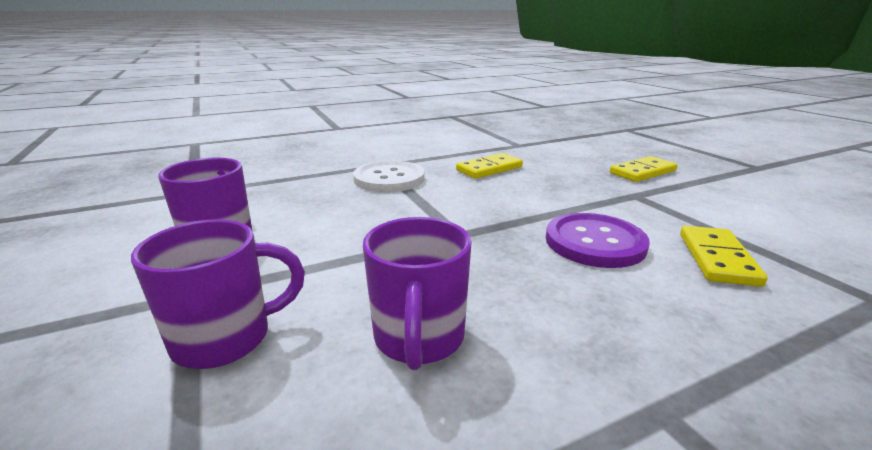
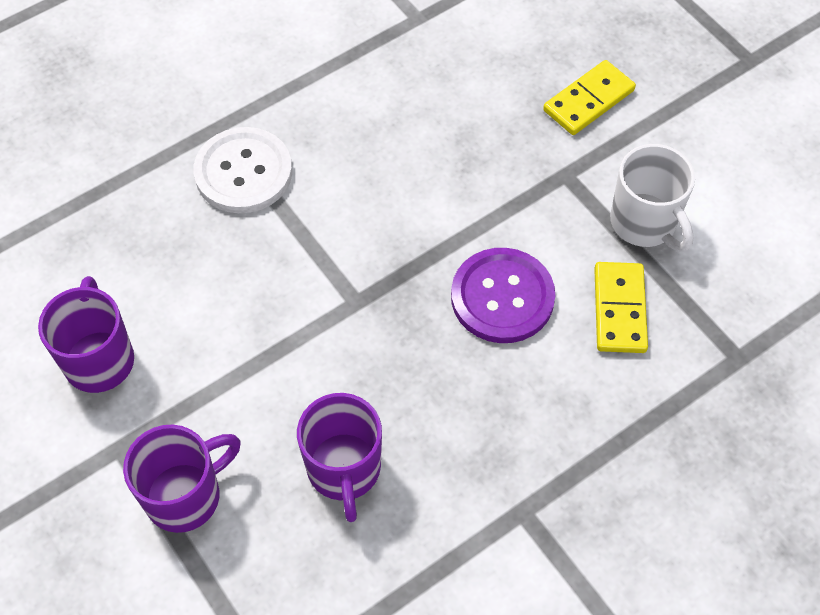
camera: 10 degrees left, 35 degrees up
(489, 169) = (377, 119): yellow domino -> none
(716, 218) = (644, 223): none -> white mug

